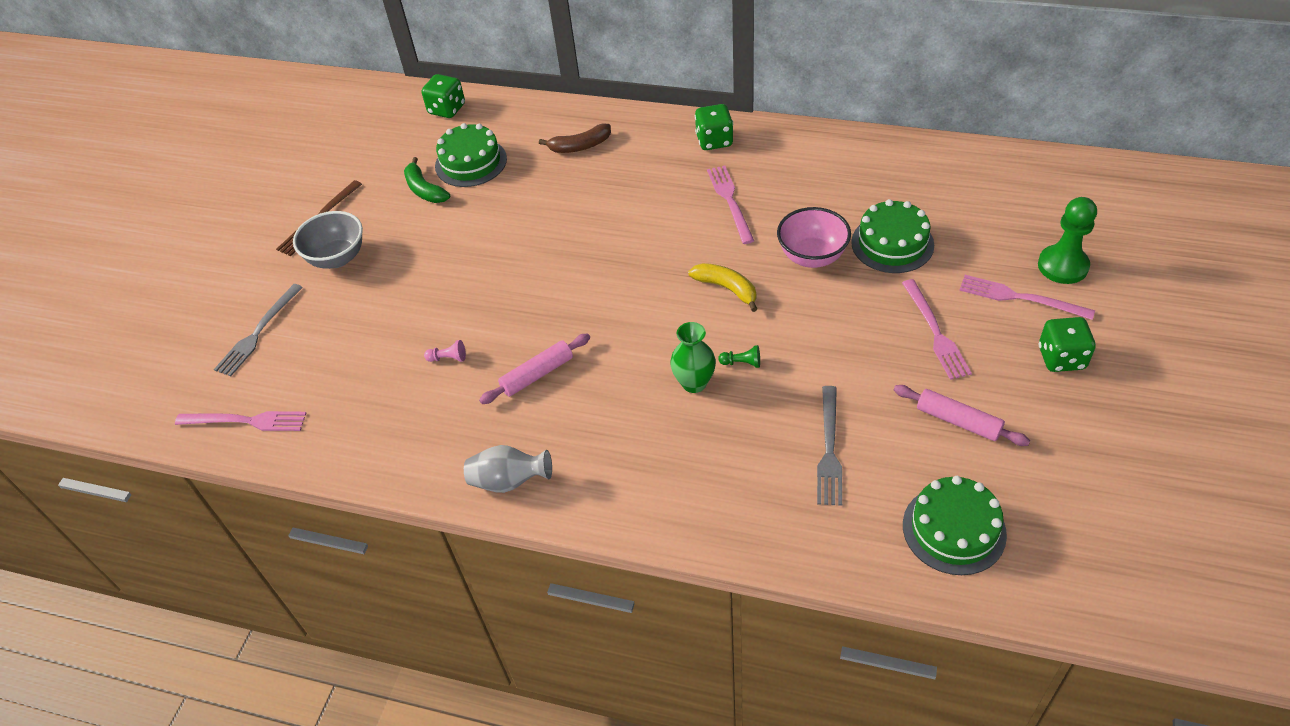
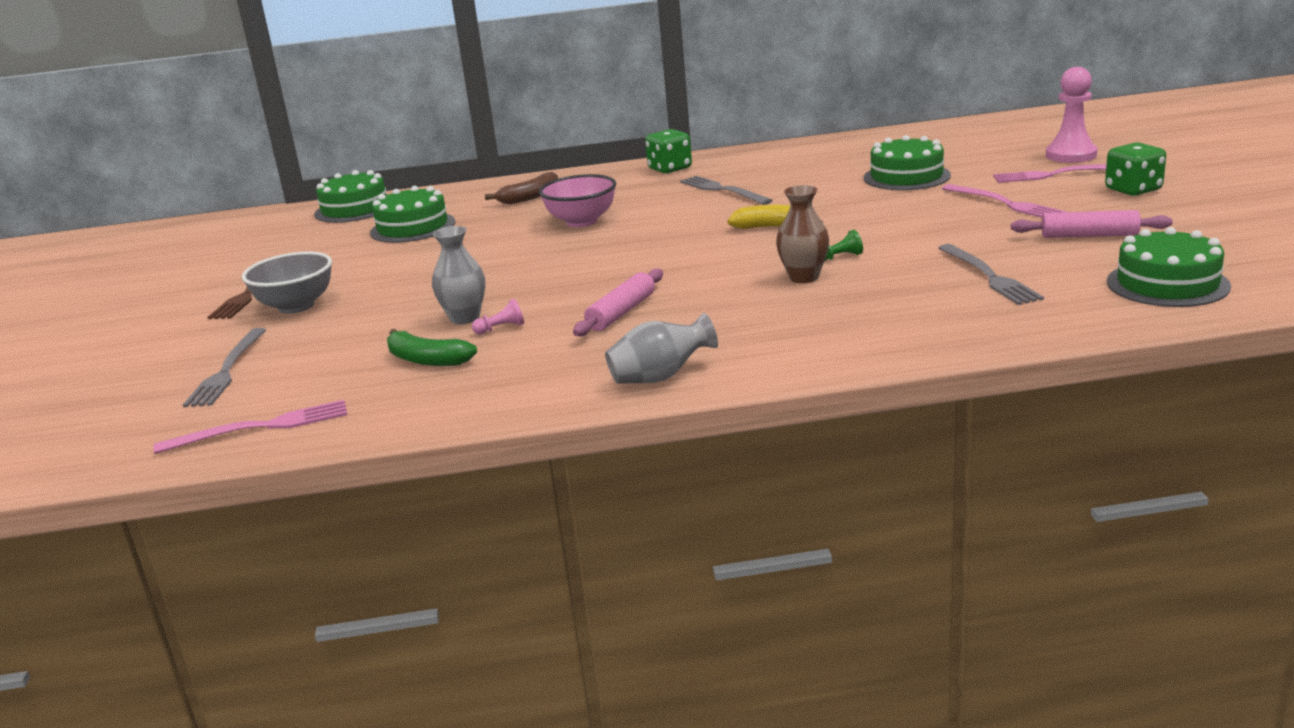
camera: 25 degrees left, 25 degrees down
(424, 189) = (371, 250): green banana -> green banana (427, 360)
(433, 330) = (465, 318): none -> grey vase
(447, 109) = (355, 209): green dice -> green cake
(694, 383) = (804, 277): green vase -> brown vase
(730, 201) = (722, 190): pink fork -> grey fork
(812, 257) = (839, 197): pink bowl -> pink bowl (582, 222)
(1063, 266) = (1071, 155): green pawn -> pink pawn

